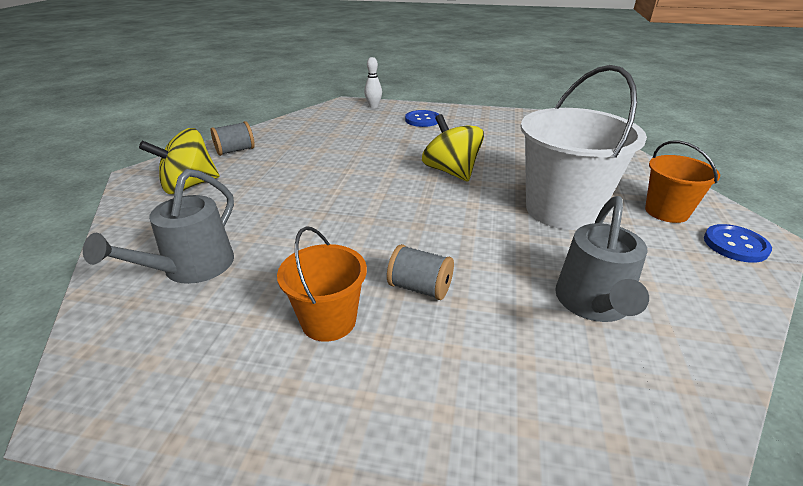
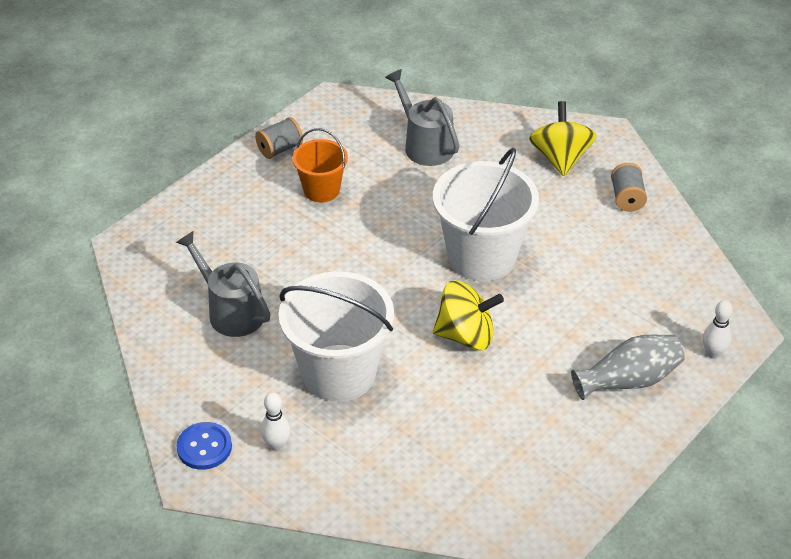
camera: 120 degrees right, 10 degrees up
(356, 187) = (481, 256): none -> white bucket
(420, 288) = (316, 239): grey spool -> grey spool (280, 149)
(422, 120) = (628, 380): blue button -> grey vase
(666, 212) = (277, 445): orange bucket -> white bowling pin

